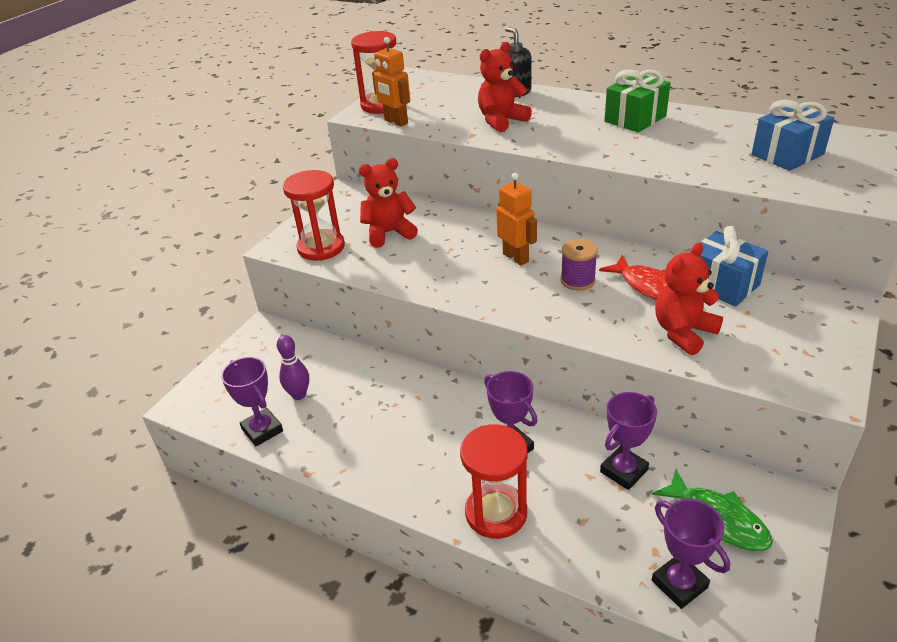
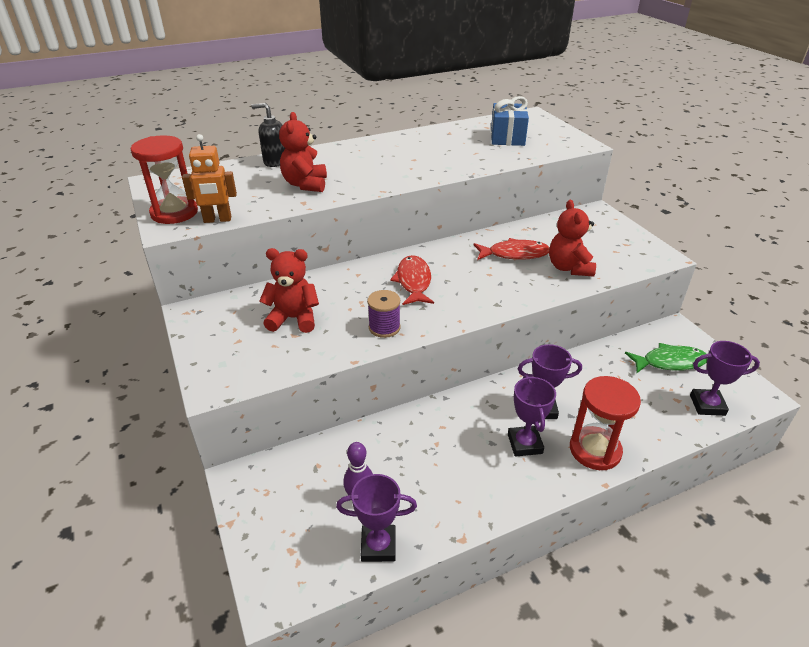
camera: 55 degrees left, 0 degrees up
(321, 247) = (255, 363): red hourglass -> none
(389, 233) = (293, 318): red teddy bear -> red teddy bear turned 75 degrees clockwise
(516, 257) = (413, 281): orange robot -> red fish
(577, 280) = (472, 273): purple spool -> purple spool (384, 327)
(623, 471) = (605, 373): purple trophy -> purple trophy (524, 444)
(635, 119) = (392, 149): green gift -> none
(722, 284) = (540, 233): blue gift -> none

